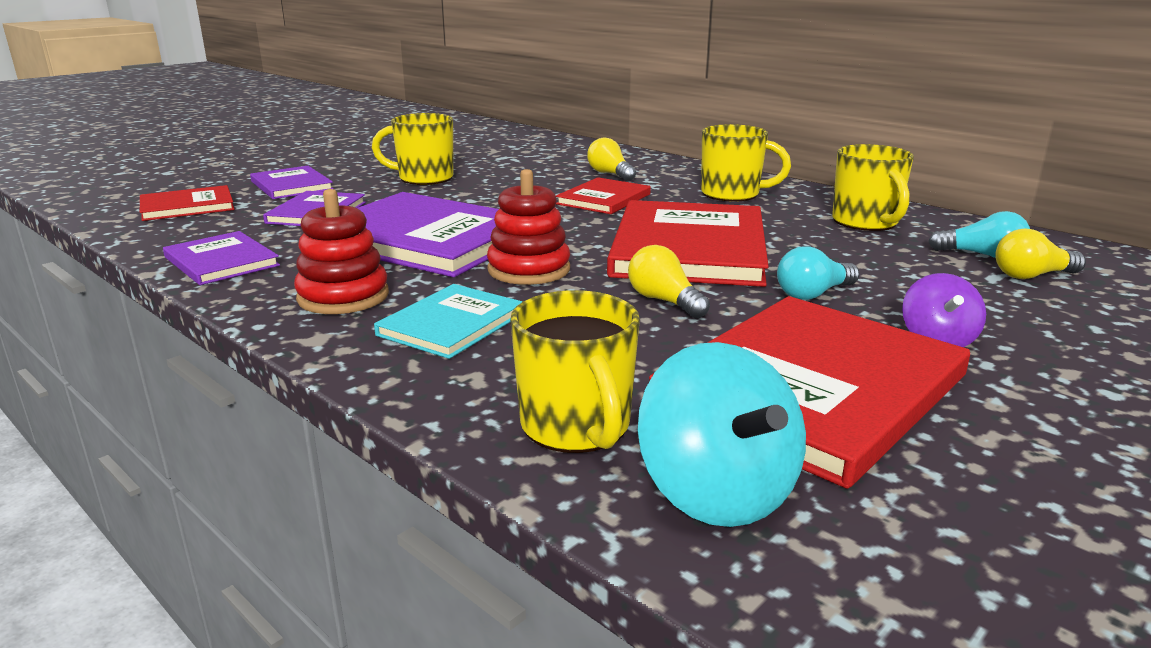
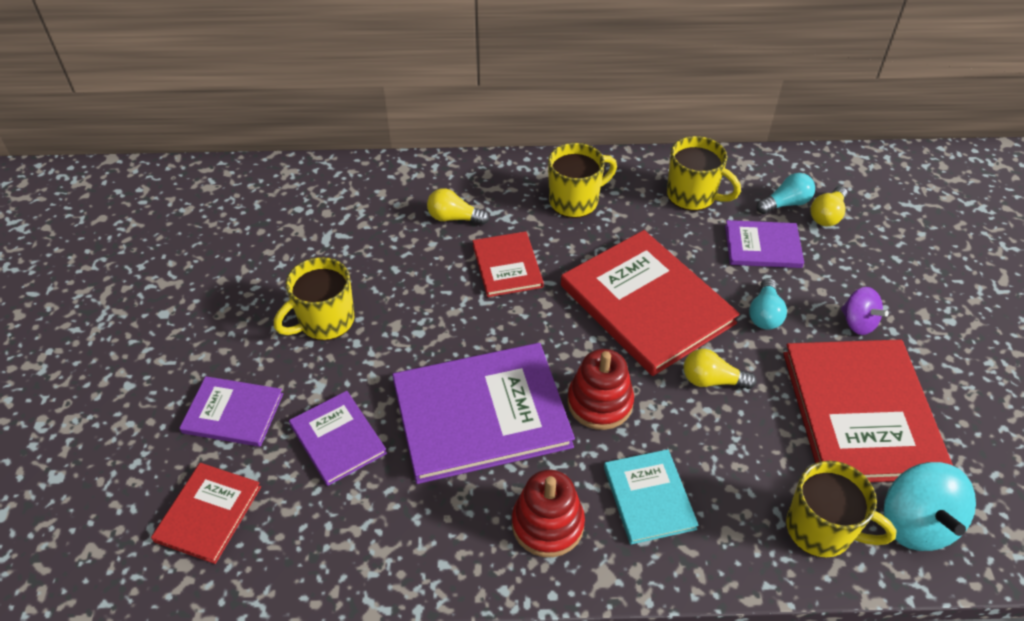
camera: 45 degrees left, 25 degrees up
(221, 261) = (396, 557): purple book -> purple book (762, 246)
(716, 492) = (916, 524): turquoise spinning top -> turquoise spinning top turned 60 degrees clockwise

